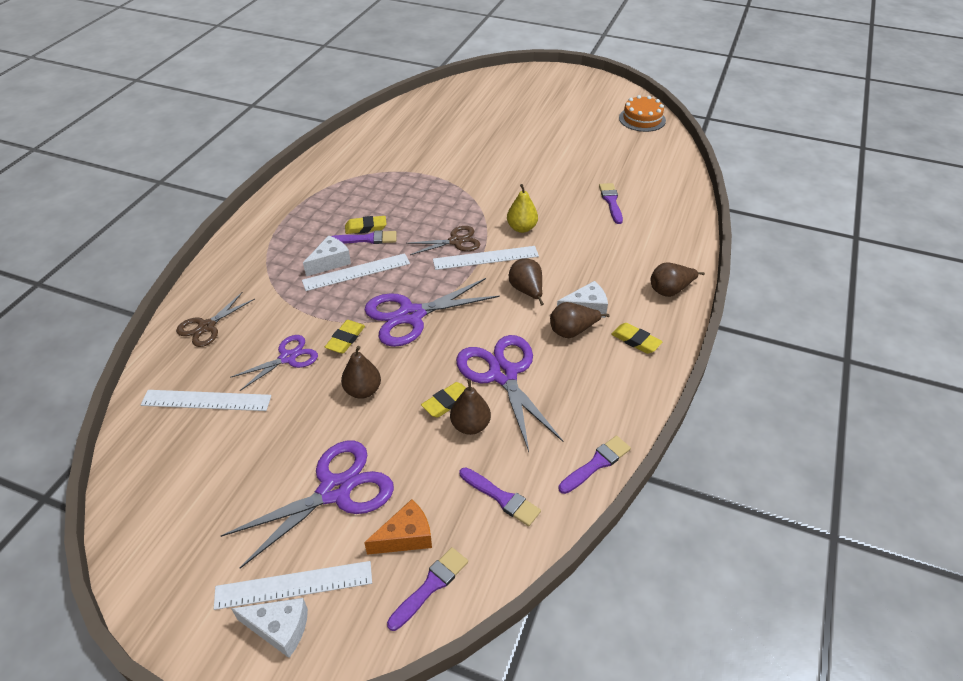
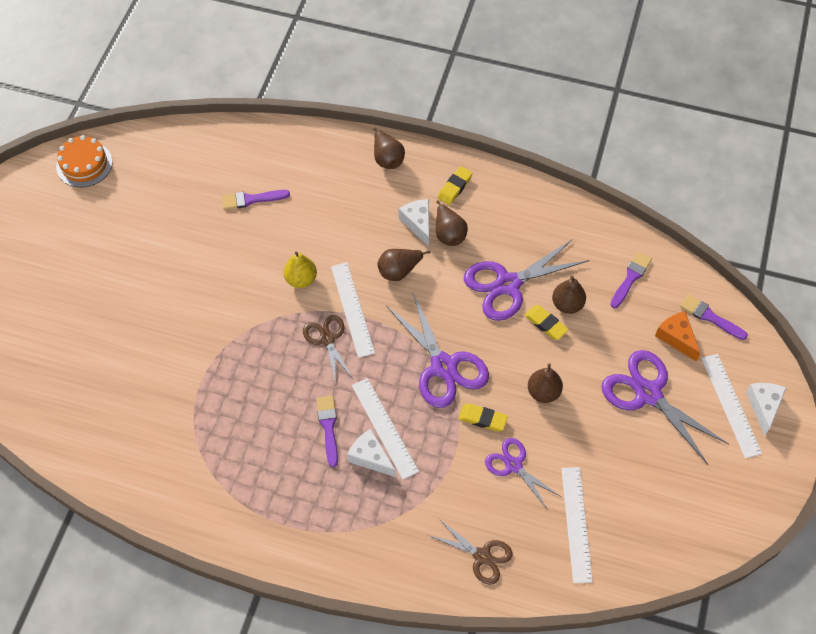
camera: 95 degrees left, 15 degrees up
(366, 227) = (308, 432): yellow eraser -> none
(596, 464) = (588, 218): purple brush -> none

